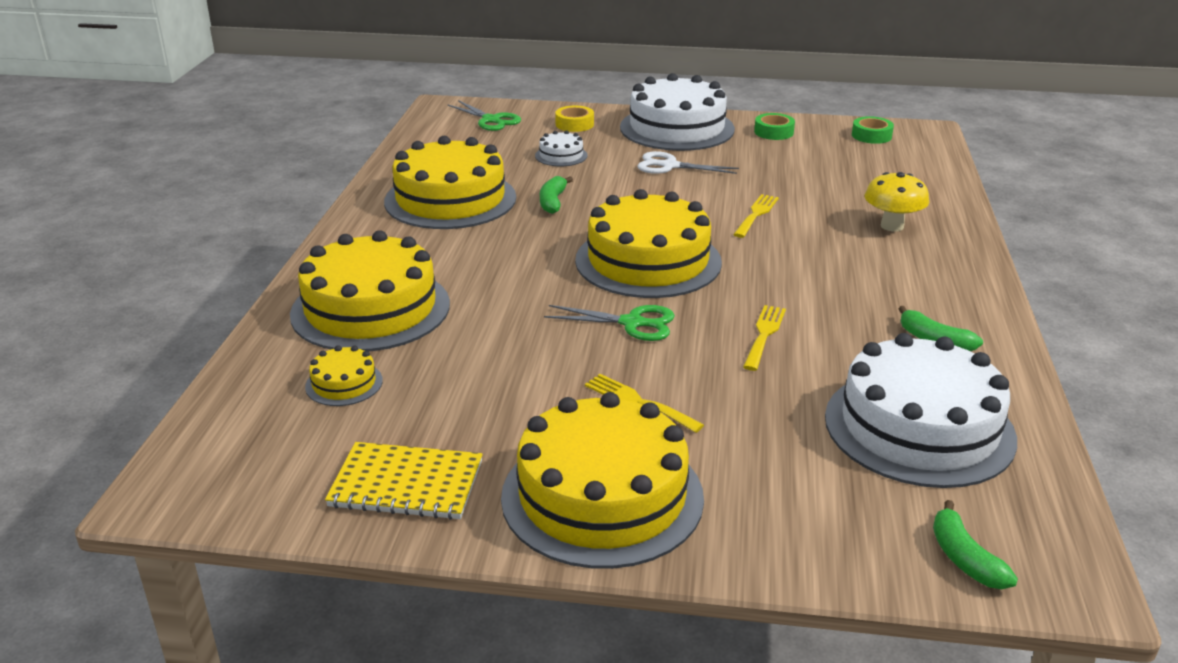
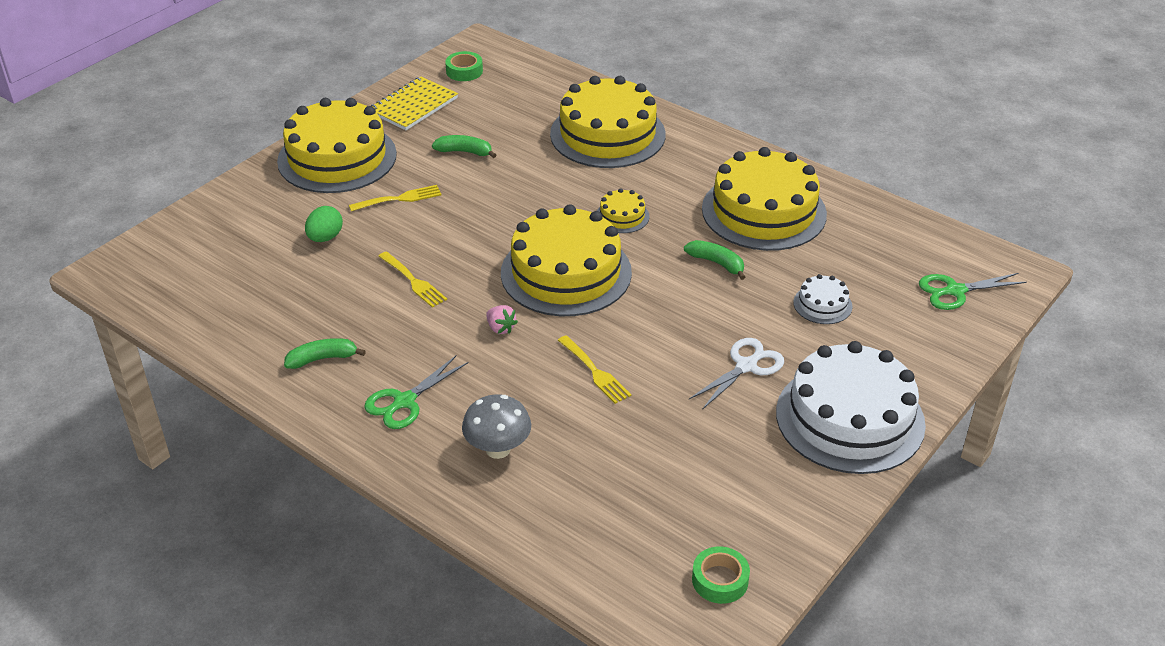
camera: 120 degrees right, 10 degrees up
(344, 383) = (526, 107): yellow cake -> yellow cake (622, 216)
(574, 124) = (908, 345): yellow tape -> none
(632, 323) = (486, 230): green scissors -> green scissors (404, 401)
(764, 267) = (500, 328): none -> pink strawberry
(770, 424) = (325, 238): none -> green egg
(773, 132) = (788, 494): green tape -> green tape (464, 71)
(892, 226) = (498, 449): yellow mushroom -> grey mushroom
(919, 427) = (256, 294): white cake -> none
(964, 558) = (161, 248): green banana -> green banana (465, 152)

